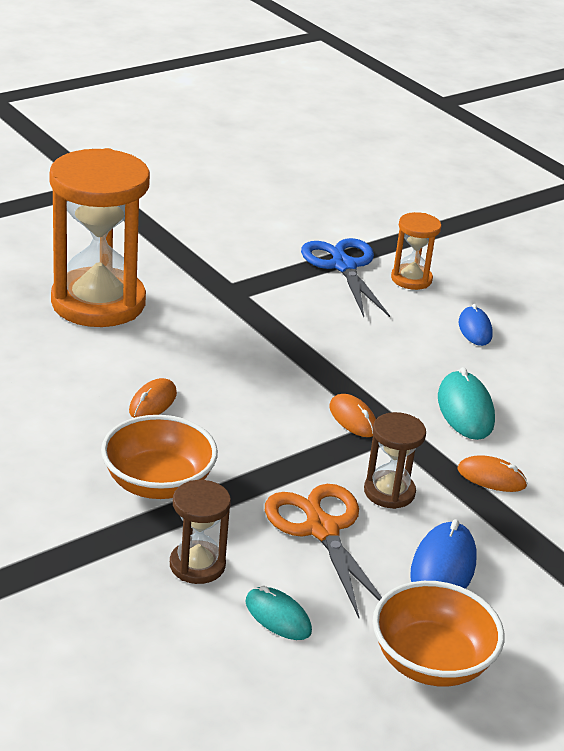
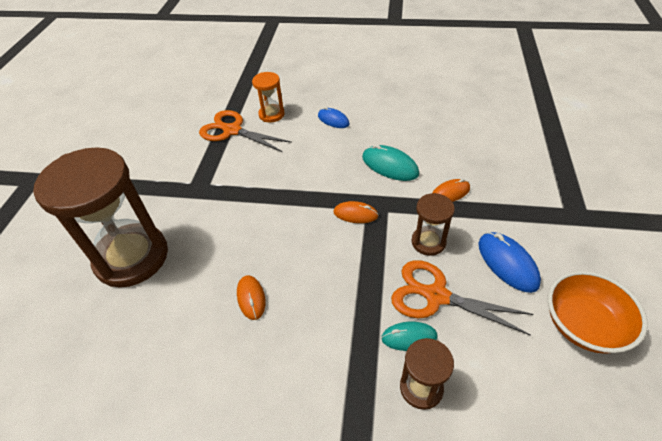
camera: 40 degrees left, 15 degrees up
(98, 303) = (132, 257): orange hourglass -> brown hourglass
(158, 483) = (327, 352): orange bowl -> none
(278, 616) = (499, 376): turquoise mouse -> turquoise mouse (409, 337)
(343, 266) = (232, 130): blue scissors -> orange scissors

